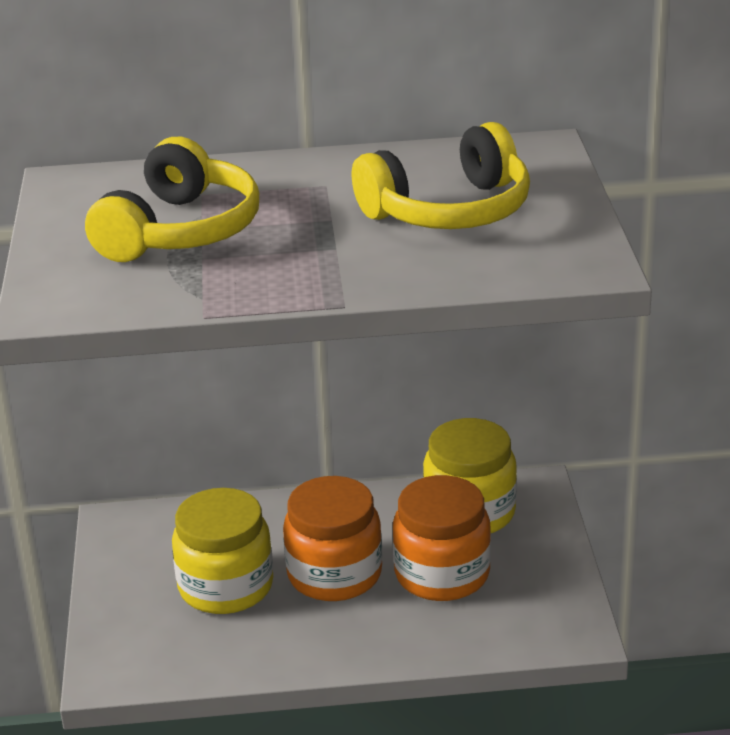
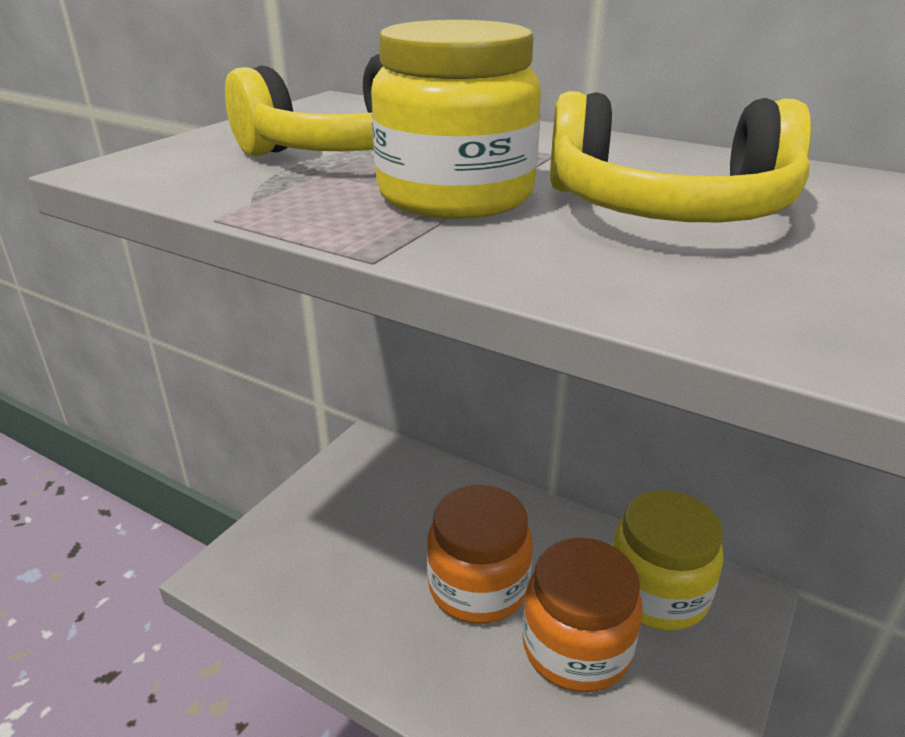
camera: 35 degrees right, 0 degrees up
(226, 586) = (382, 546): yellow jar -> yellow jar (455, 195)

